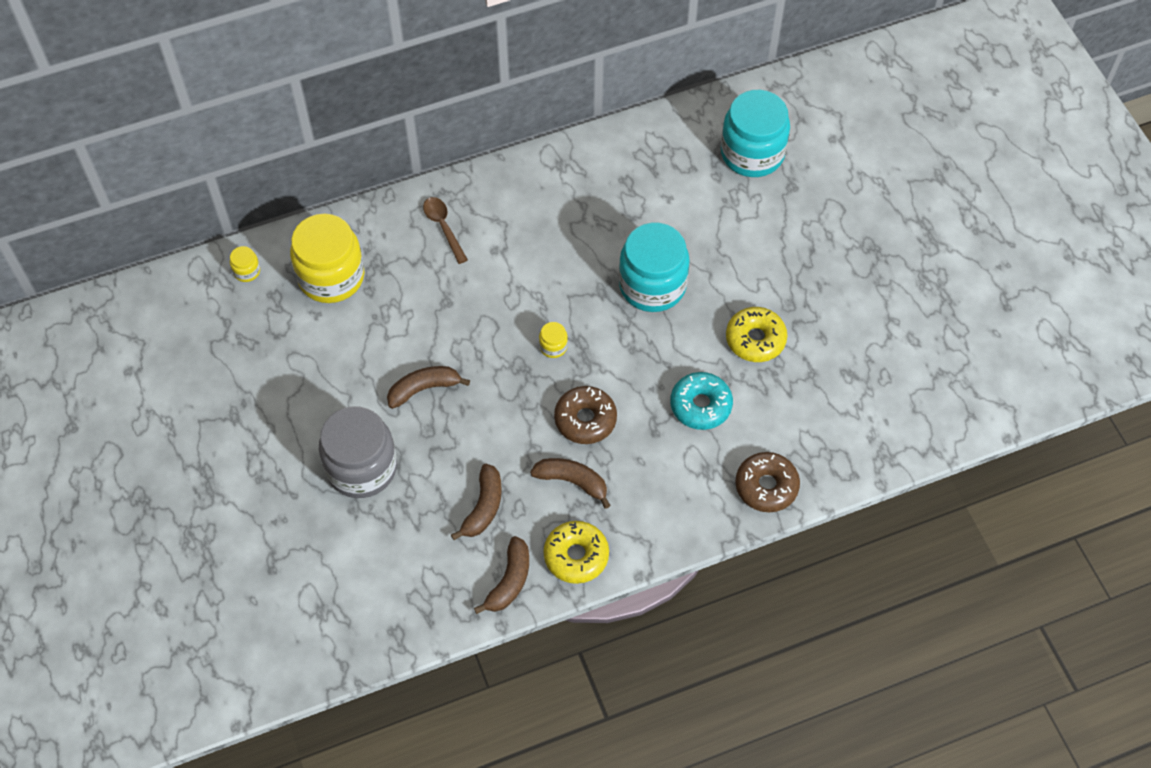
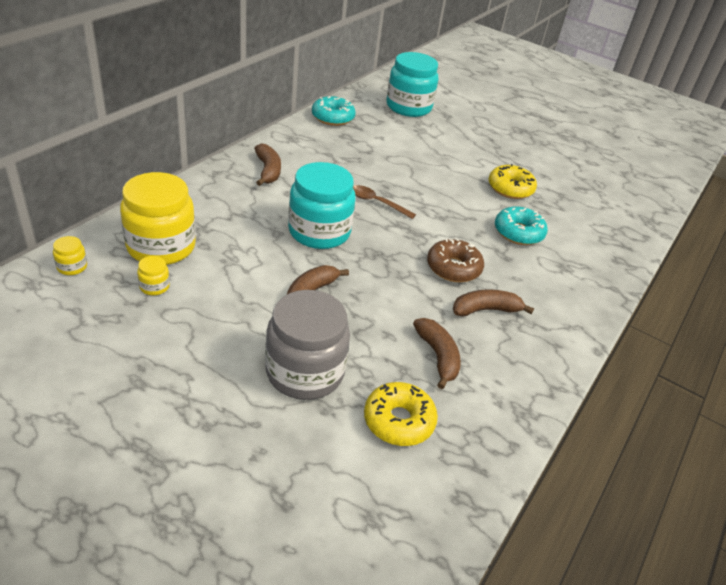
camera: 40 degrees left, 20 degrees down
(443, 227) = (235, 191): brown spoon -> brown spoon (377, 202)
(509, 581) = (513, 402): brown banana -> brown banana (268, 171)
(553, 346) = (386, 233): yellow jar -> yellow jar (154, 286)
(576, 556) = (541, 358): yellow donut -> yellow donut (398, 421)
(636, 142) = (332, 117): none -> turquoise donut
(652, 285) = (417, 181): turquoise jar -> turquoise jar (319, 232)
(766, 486) = (608, 261): brown donut -> none

